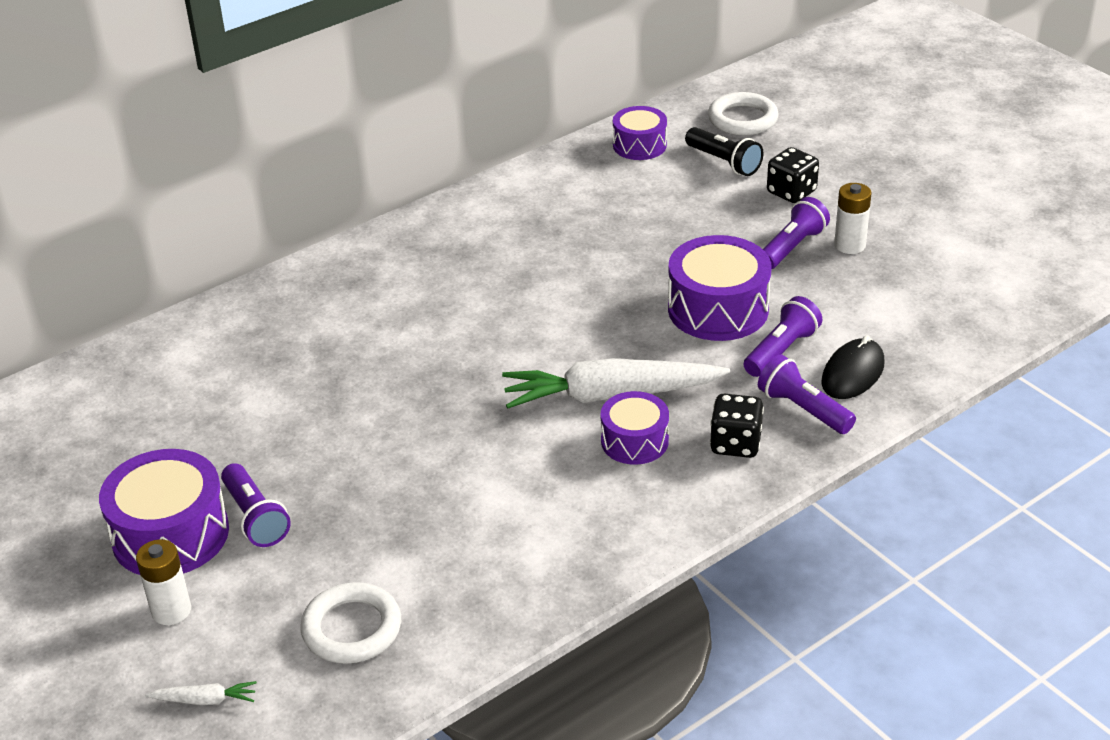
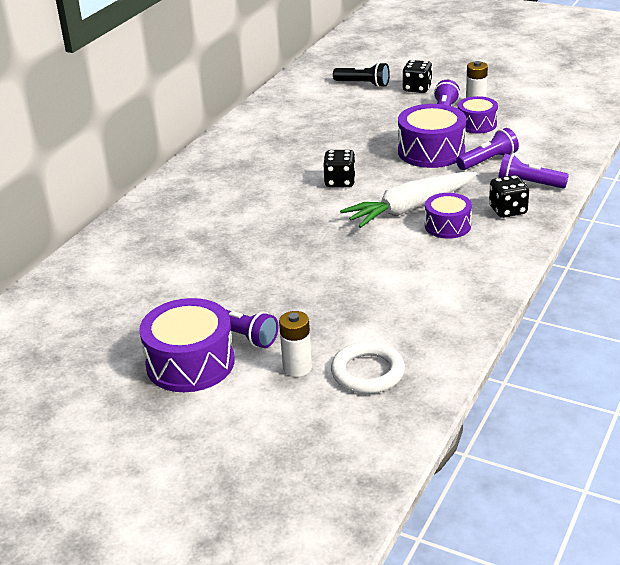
camera: 25 degrees left, 5 degrees down
(171, 611) = (233, 404): white battery -> white battery (297, 368)
(205, 700) = (307, 444): white carrot -> none
(557, 321) = (340, 182): none -> black dice
(639, 145) = (304, 88): purple drum -> purple drum (476, 124)
(742, 119) = (353, 62): white ring -> none
(781, 350) = (488, 161): purple flashlight -> purple flashlight turned 45 degrees clockwise
(852, 373) = (538, 160): black mouse -> none

